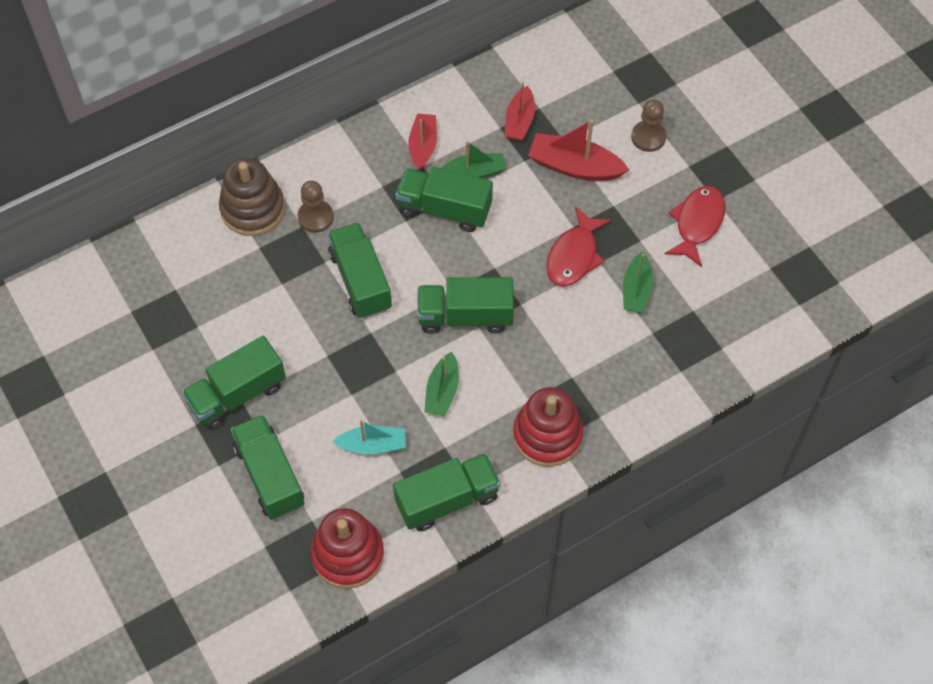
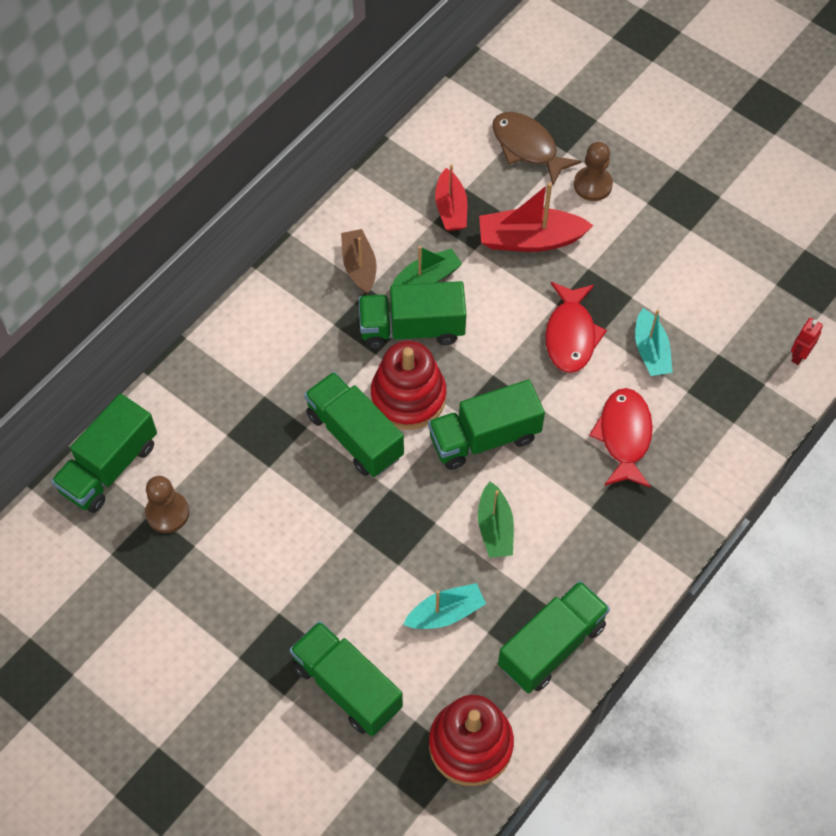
camera: 20 degrees left, 0 degrees up
(237, 394) = (271, 607): green truck -> green truck (109, 467)
(252, 209) = (201, 394): brown stacking toy -> none
(315, 217) = (275, 381): brown pawn -> brown pawn (167, 513)
(423, 146) = (359, 266): red boat -> brown boat
(547, 435) = (627, 538): red stacking toy -> red stacking toy (408, 397)
(606, 89) = (527, 147): none -> brown fish
(636, 290) = (651, 351): green boat -> turquoise boat
(697, 223) = (682, 261): red fish -> red fish (624, 436)
(763, 333) = (799, 355): none -> red robot

